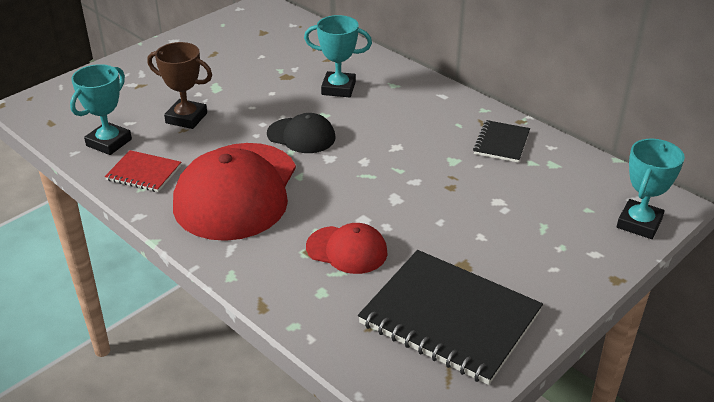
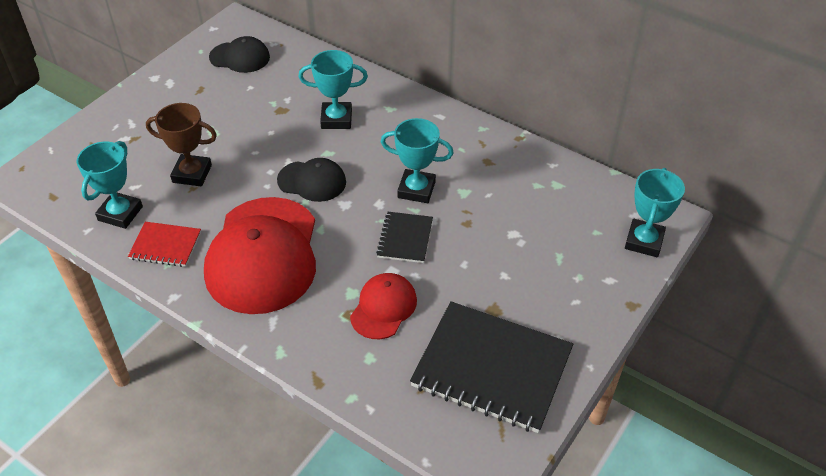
camera: 10 degrees left, 10 degrees up
(258, 32) = (240, 57): none -> black cap
(347, 250) = (383, 307): red cap -> red cap turned 75 degrees counterclockwise
(404, 153) = (416, 190): none -> turquoise trophy
(501, 143) = (505, 166): black notebook -> black notebook (405, 238)

